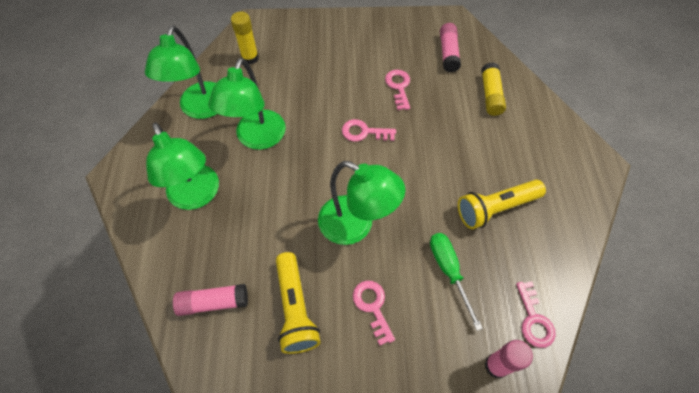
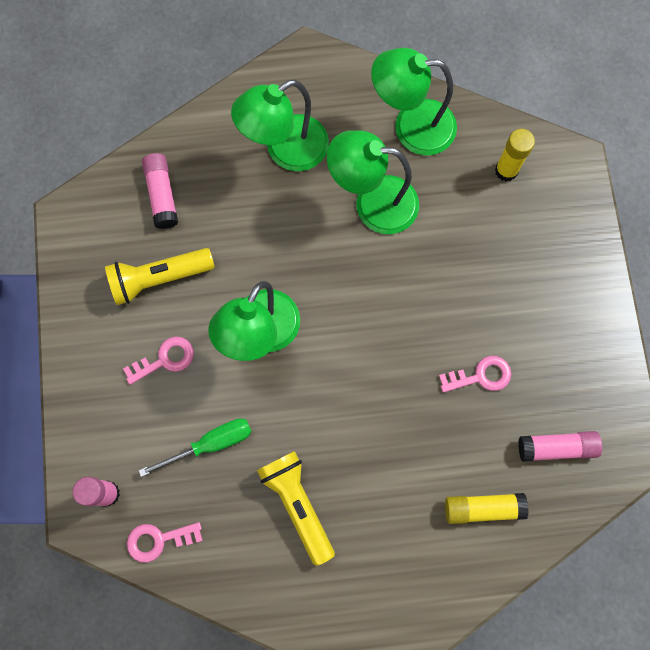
camera: 85 degrees right, 15 degrees up
(364, 132) = (397, 333): pink key -> none

